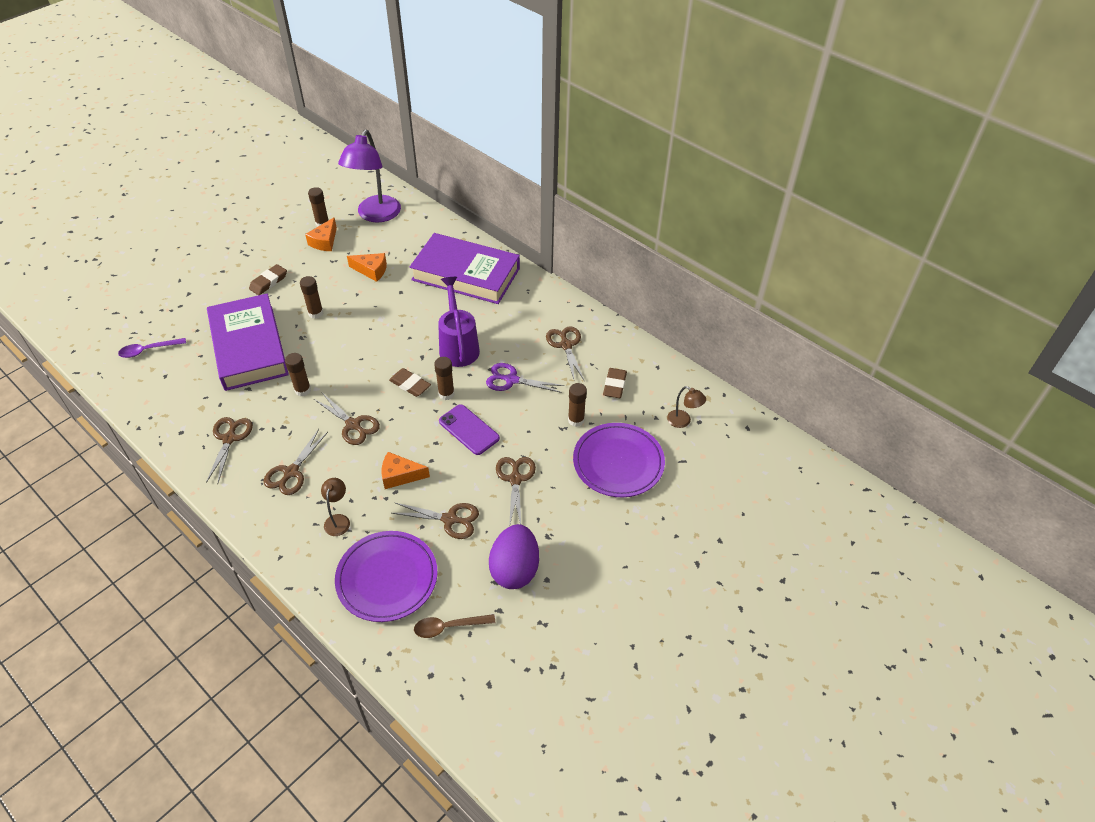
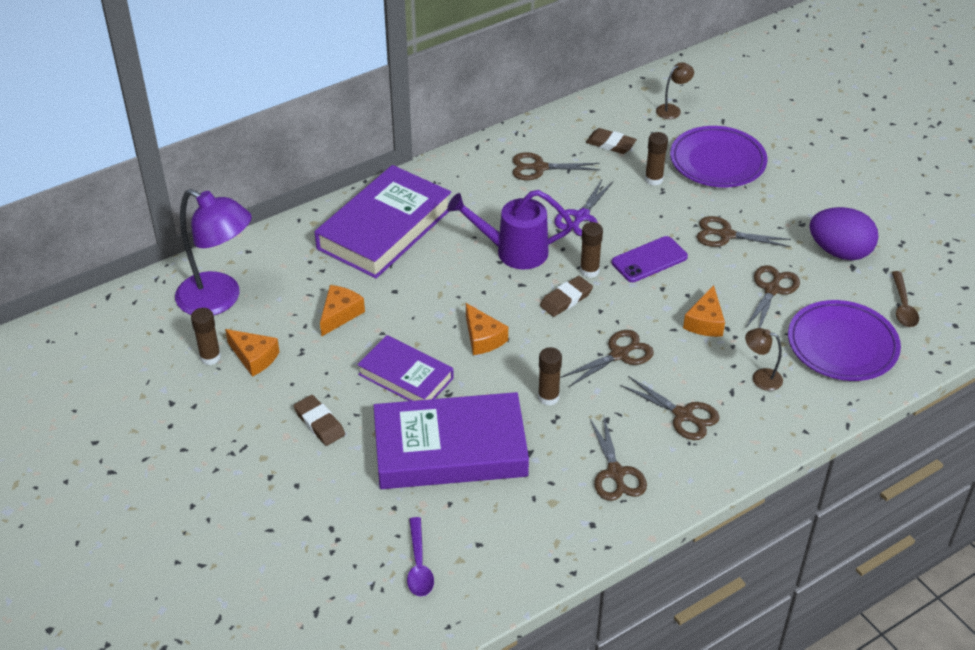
camera: 75 degrees left, 5 degrees down
(229, 439) = (616, 473): brown scissors -> brown scissors turned 120 degrees counterclockwise
(316, 313) = (406, 376): brown glue stick -> purple book
(359, 345) = (483, 338): none -> orange cheese

